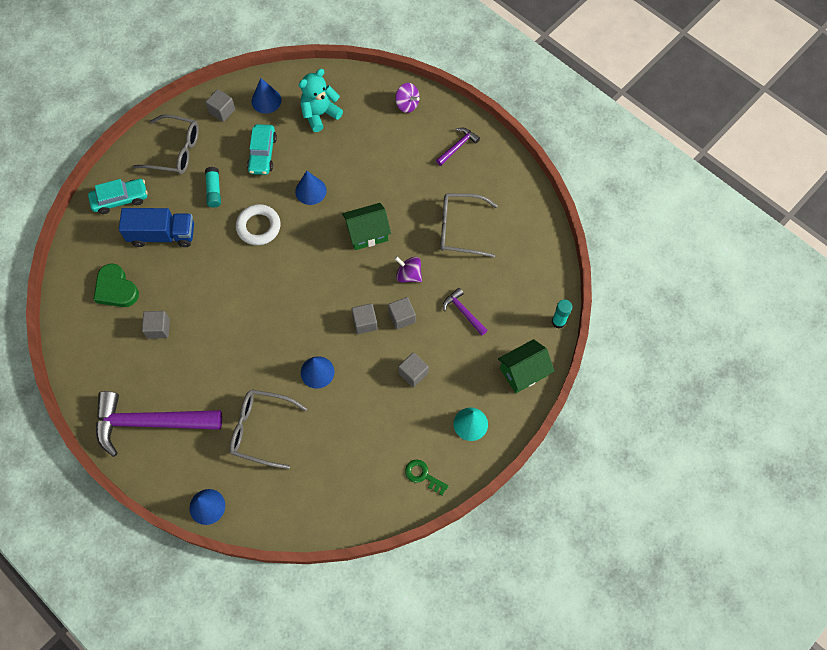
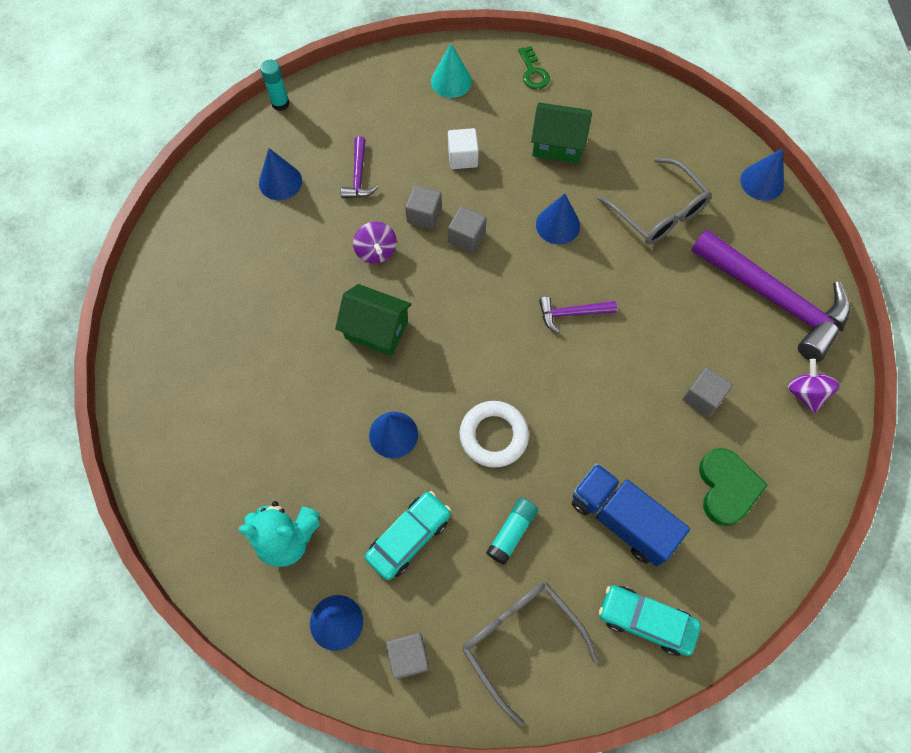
camera: 140 degrees left, 0 degrees up
(407, 104) = (171, 460): purple spinning top -> purple spinning top (805, 393)
(413, 373) = (462, 157): grey cube -> white cube
(458, 146) = (174, 354): purple hammer -> purple hammer (571, 314)
(460, 229) = (275, 258): grey glasses -> none
(504, 273) = (280, 182): none -> blue cone
(523, 372) = (359, 87): green house -> green house (557, 145)

